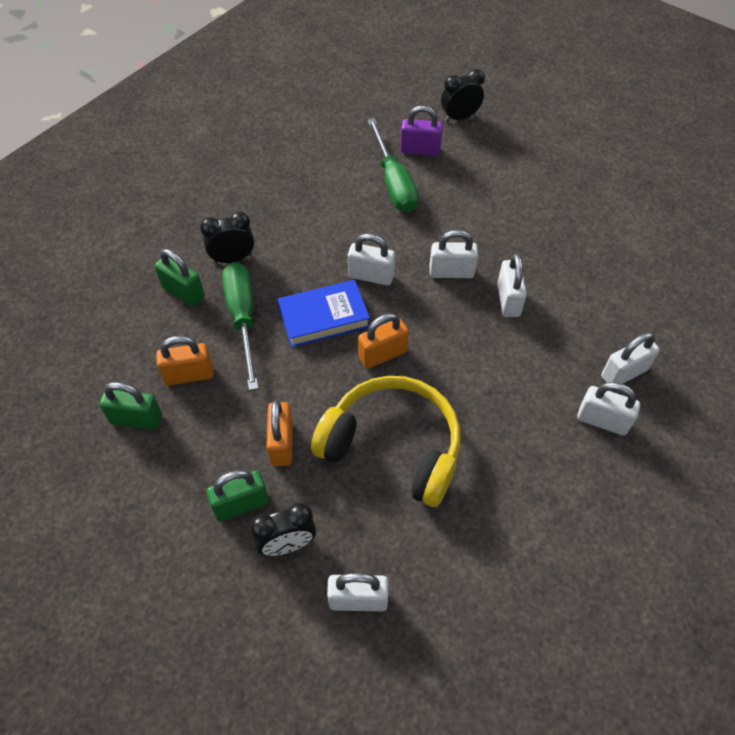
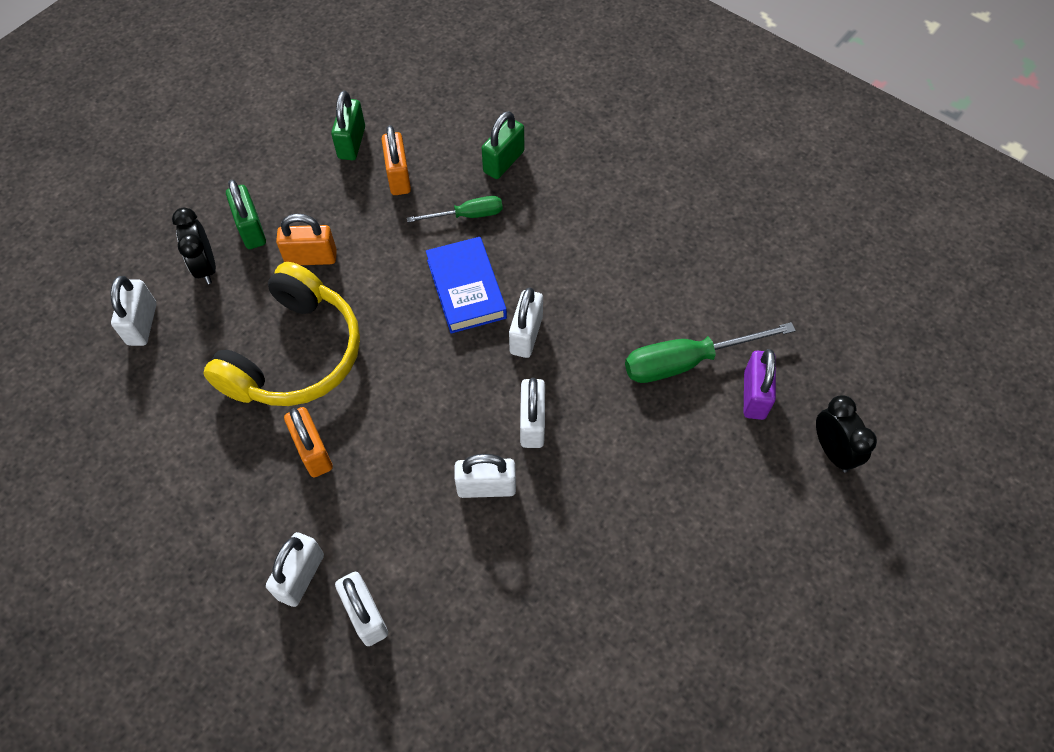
camera: 90 degrees right, 5 degrees up
(232, 258) = (551, 200): black clock -> none
(243, 318) = (467, 215): green screwdriver -> green screwdriver, size x0.59
(382, 354) = (412, 346): orange padlock -> orange padlock (313, 451)

